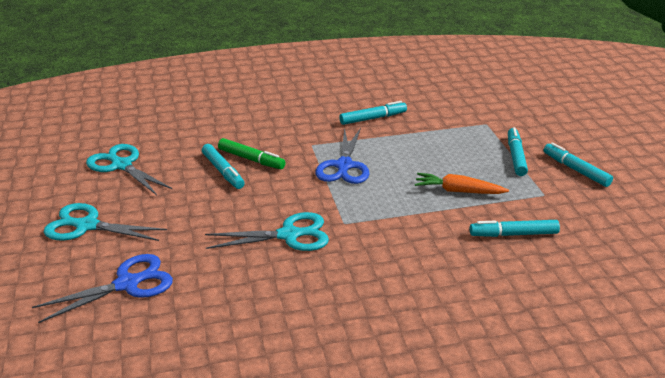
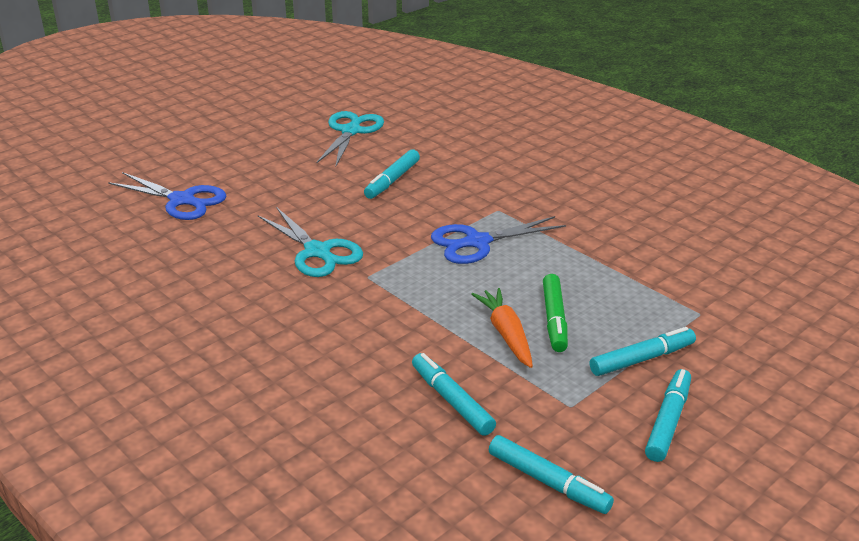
camera: 60 degrees right, 0 degrees up
(86, 226) = (246, 152): turquoise scissors -> none
(251, 159) = (430, 187): green marker -> green marker (554, 319)
(373, 118) = (603, 229): turquoise marker -> turquoise marker (548, 482)

